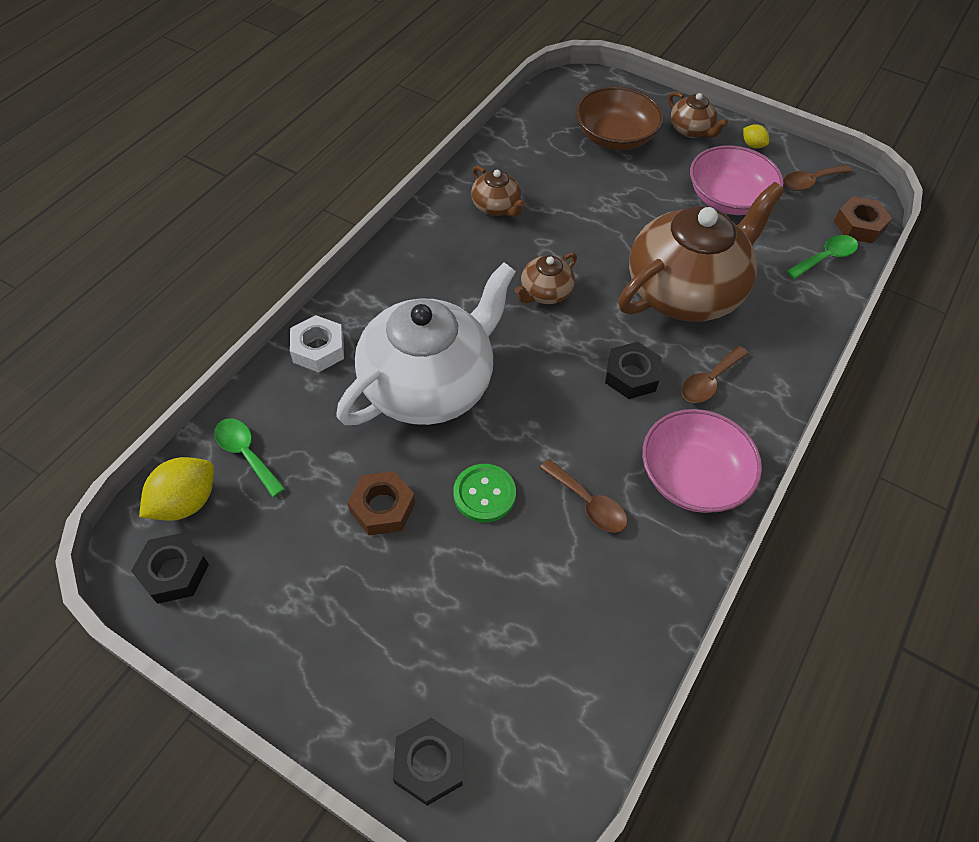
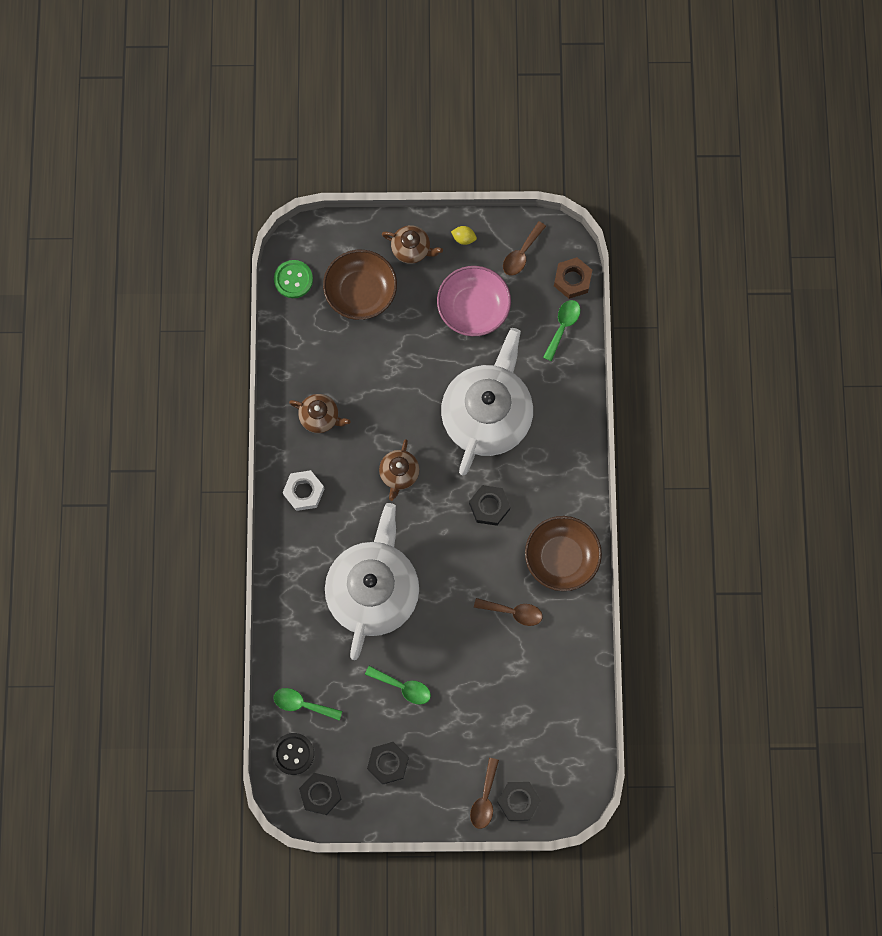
camera: 30 degrees left, 20 degrees up
(185, 502) = (293, 754): yellow lemon -> black button
(289, 588) = (388, 763): none -> black nut
(318, 349) = (288, 608): white nut -> white nut (304, 492)
(382, 507) = (403, 687): brown nut -> green spoon
(484, 494) = (453, 643): green button -> green button (293, 279)
(686, 291) = (487, 415): brown teapot -> white teapot
(693, 477) = (561, 557): pink bowl -> brown bowl
(709, 381) = (537, 482): brown spoon -> brown spoon (484, 799)

